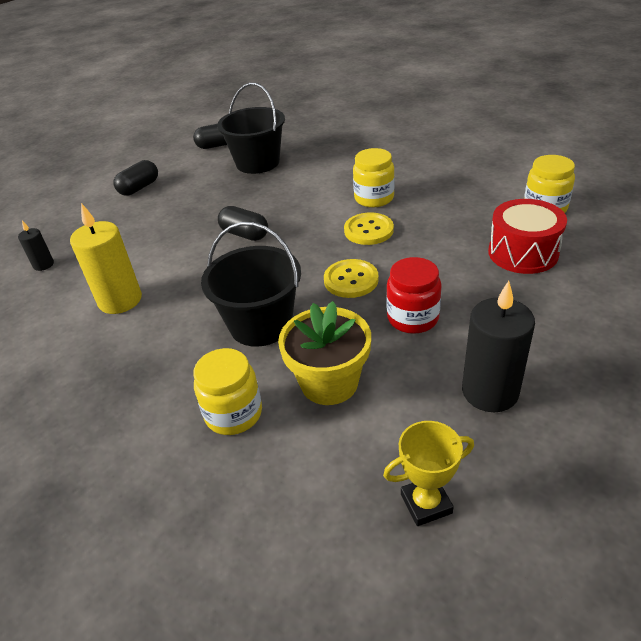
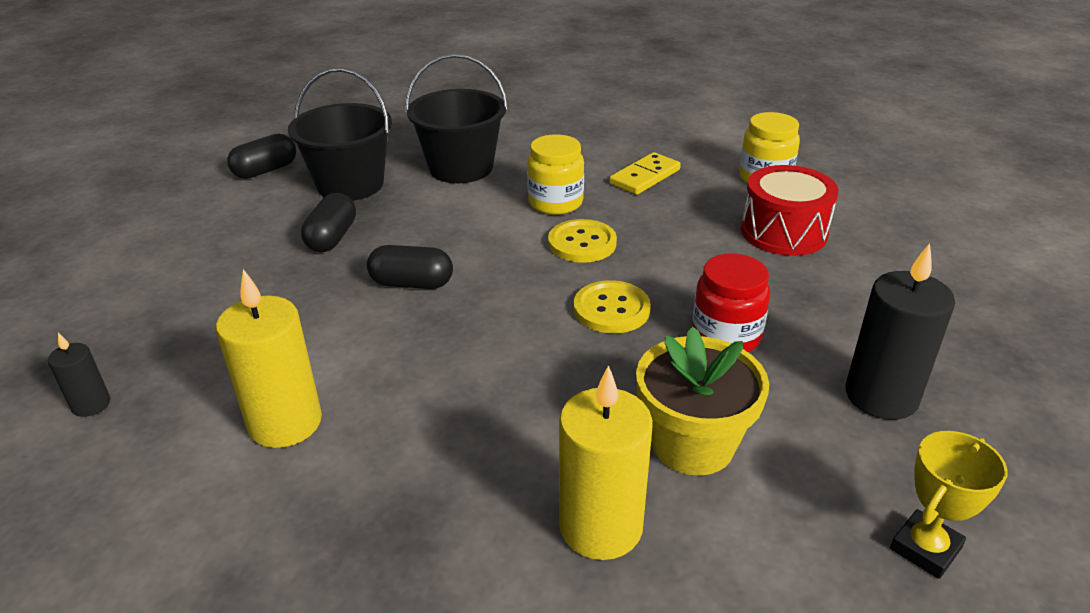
camera: 30 degrees left, 5 degrees down
(139, 188) = (178, 252): black capsule -> black capsule (332, 238)
(233, 414) = (600, 527): yellow jar -> yellow candle
(260, 324) = (537, 397): black bucket -> black bucket (461, 168)
(452, 191) = (645, 177): none -> yellow domino

